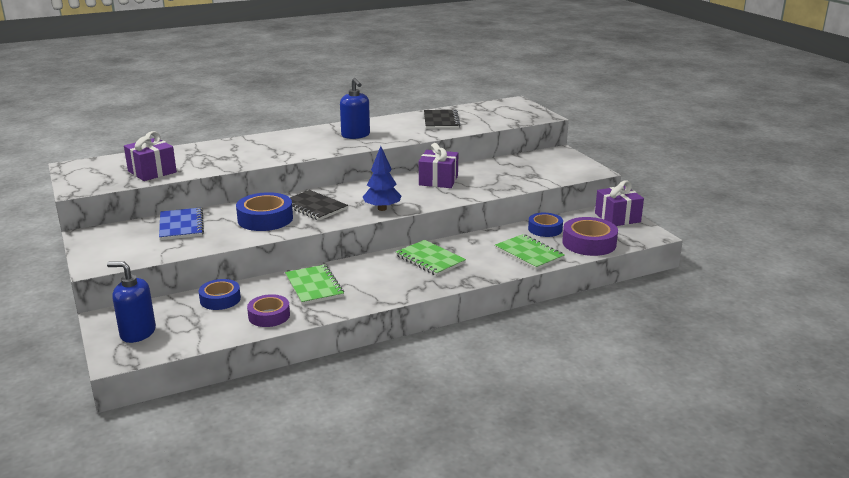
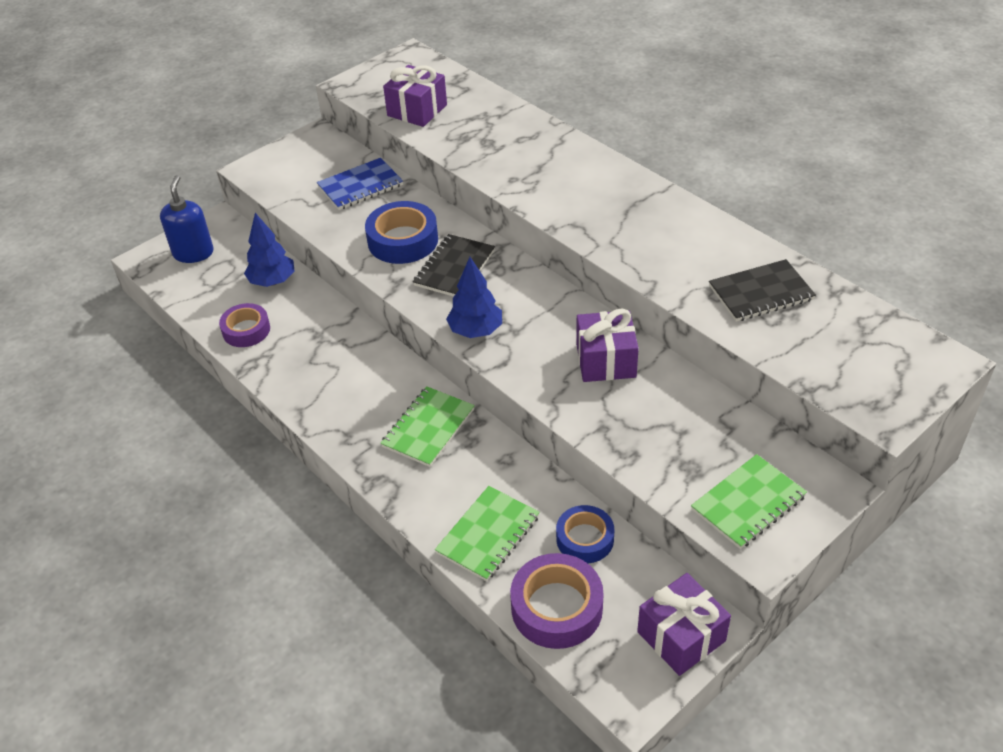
camera: 75 degrees right, 20 degrees up
(220, 299) = (272, 281): blue tape -> blue tree
(314, 286) = (322, 343): green notebook -> green notebook (748, 503)
(355, 135) = (634, 223): blue soap dispenser -> none

